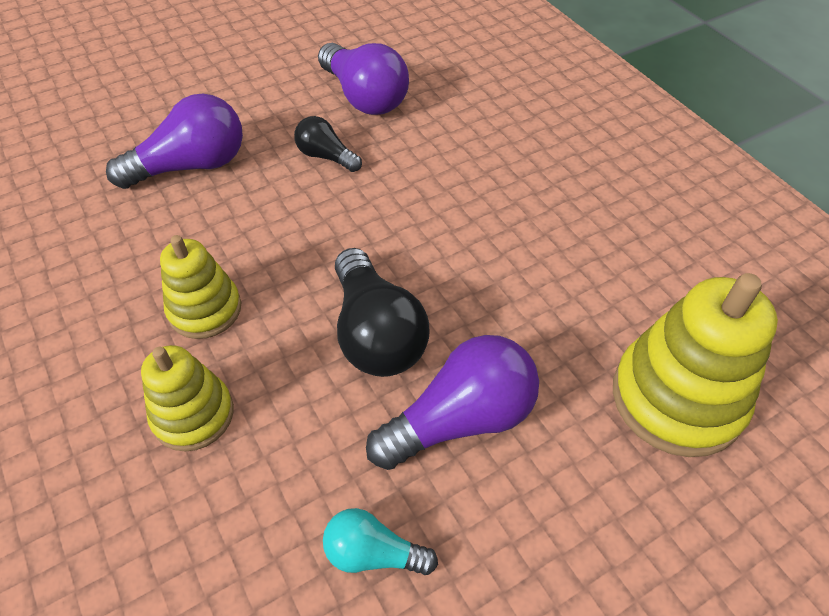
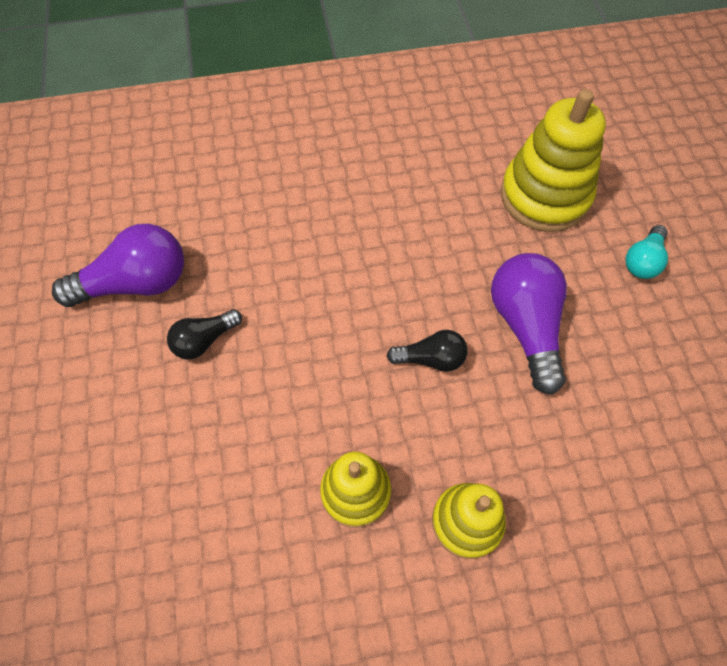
camera: 70 degrees left, 10 degrees up
(191, 166) = (151, 472): purple light bulb -> none
(373, 553) = (615, 415): turquoise light bulb -> turquoise light bulb (643, 261)
(376, 333) = (431, 359): black light bulb -> black light bulb, size x0.56

